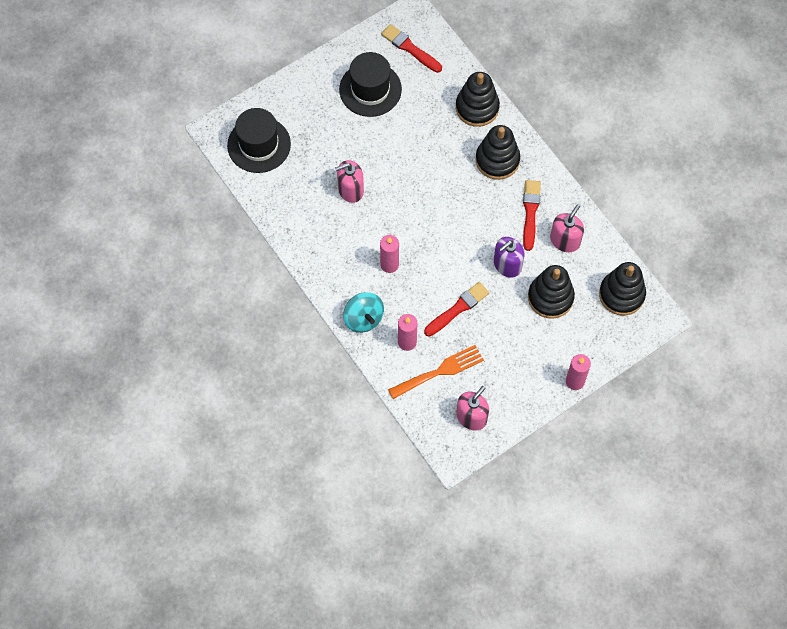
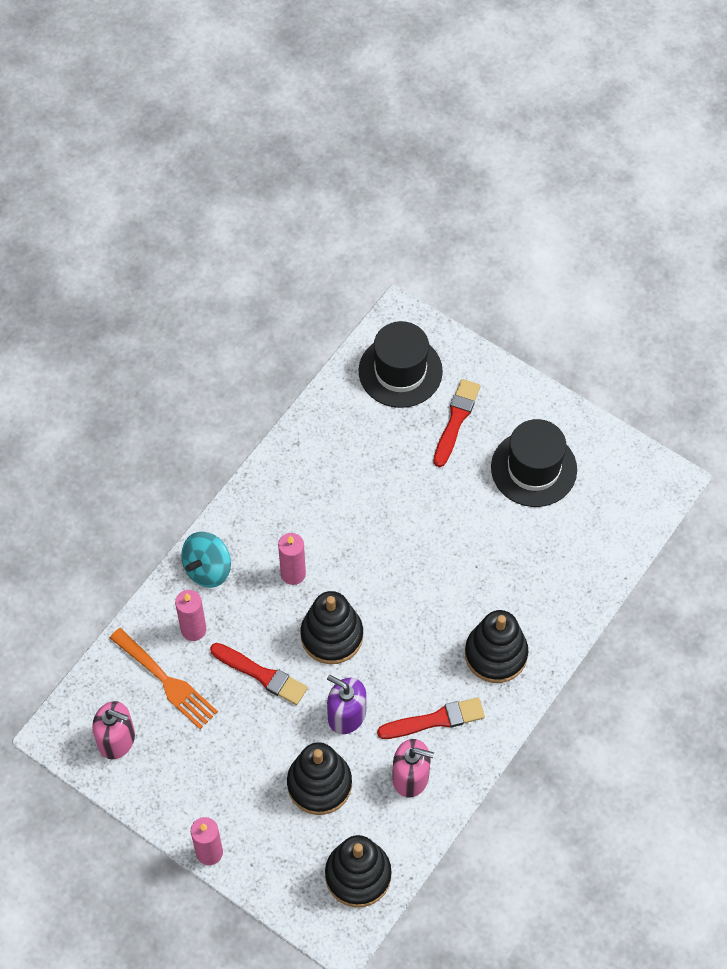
camera: 70 degrees right, 5 degrees down
(350, 190) = (380, 494): pink soap dispenser -> none
(410, 48) = (616, 495): red brush -> red brush (456, 420)
(477, 107) = (563, 604): black stacking toy -> black stacking toy (332, 635)

